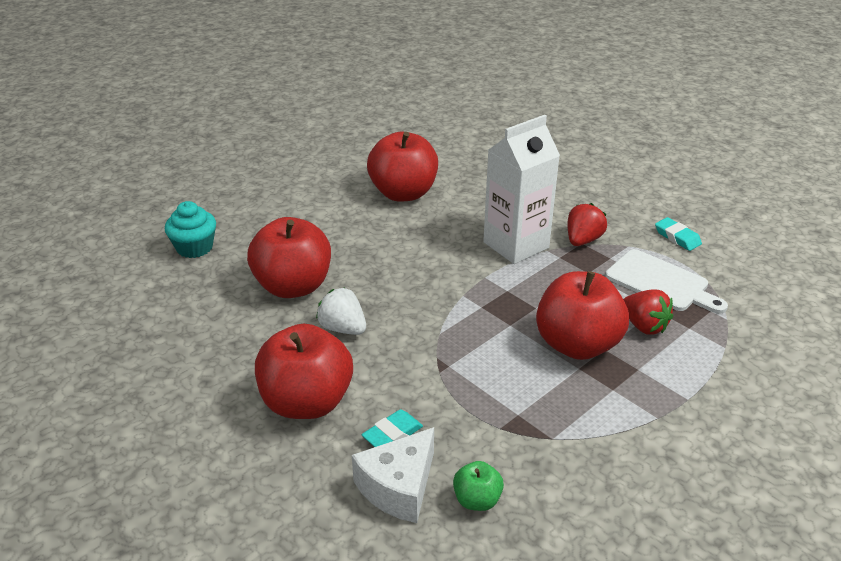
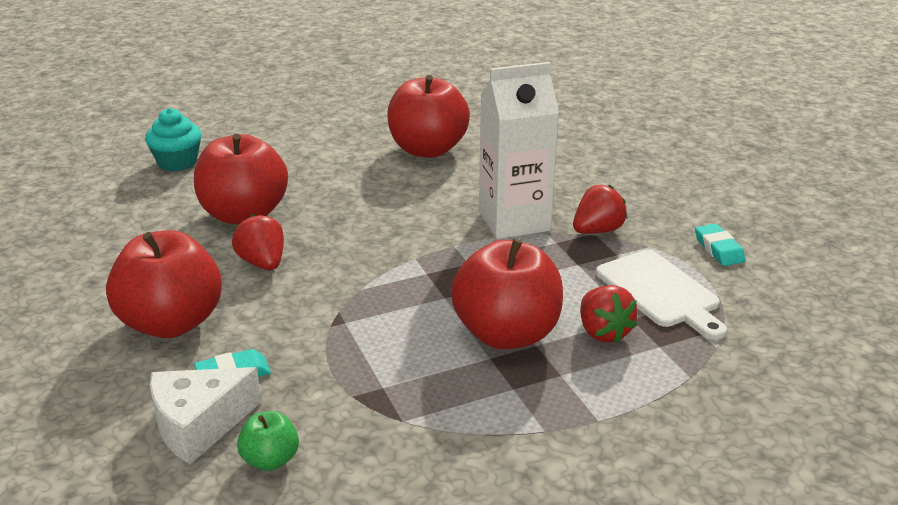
camera: 20 degrees right, 5 degrees down
(343, 328) = (263, 263): white strawberry -> red strawberry

